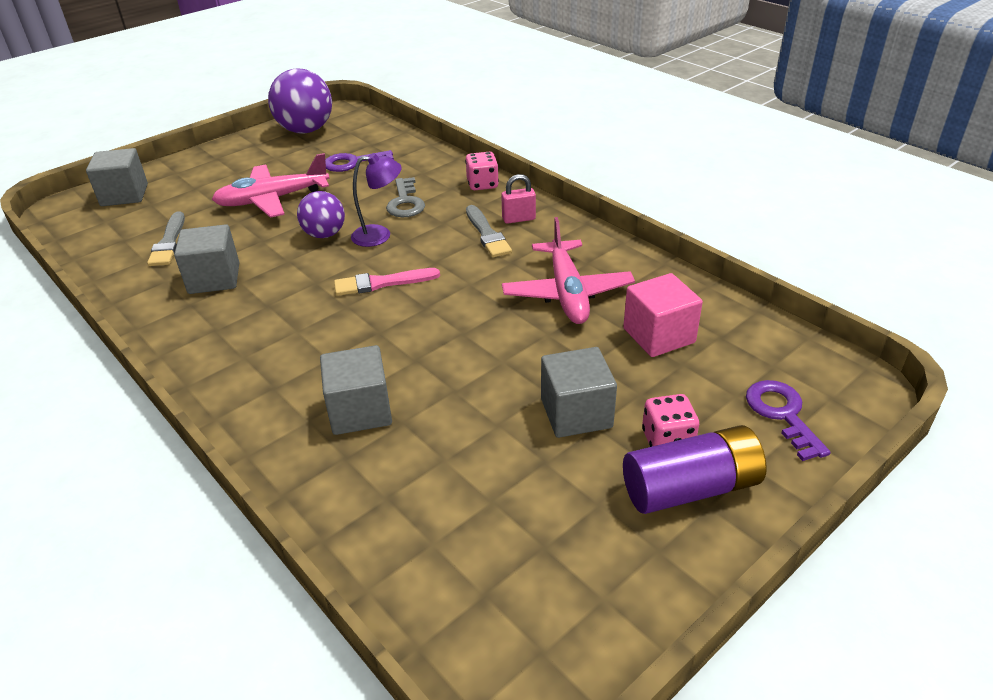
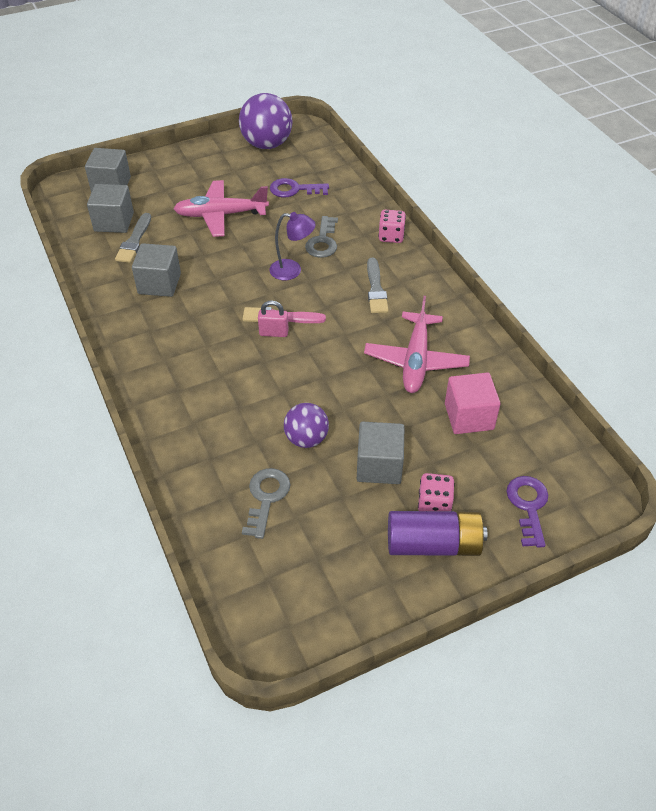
camera: 15 degrees right, 10 degrees up
(324, 234) = (251, 260): purple ball -> purple ball (306, 439)
(360, 411) = (230, 424): grey cube -> grey cube (114, 222)
(442, 487) = (266, 498): none -> grey key
(518, 219) = (407, 279): pink padlock -> pink padlock (274, 333)

